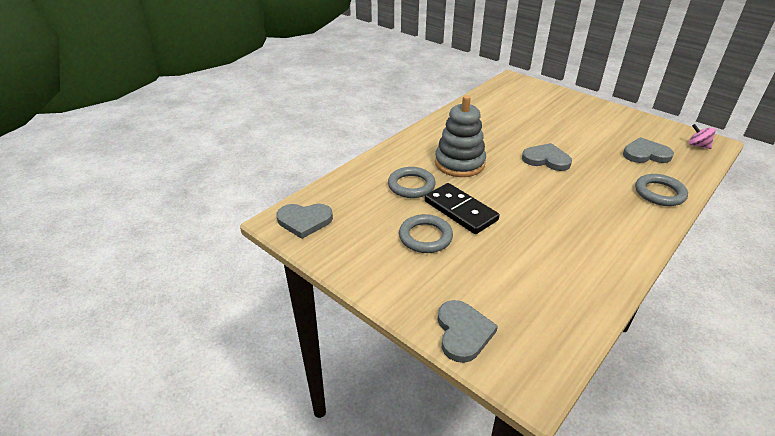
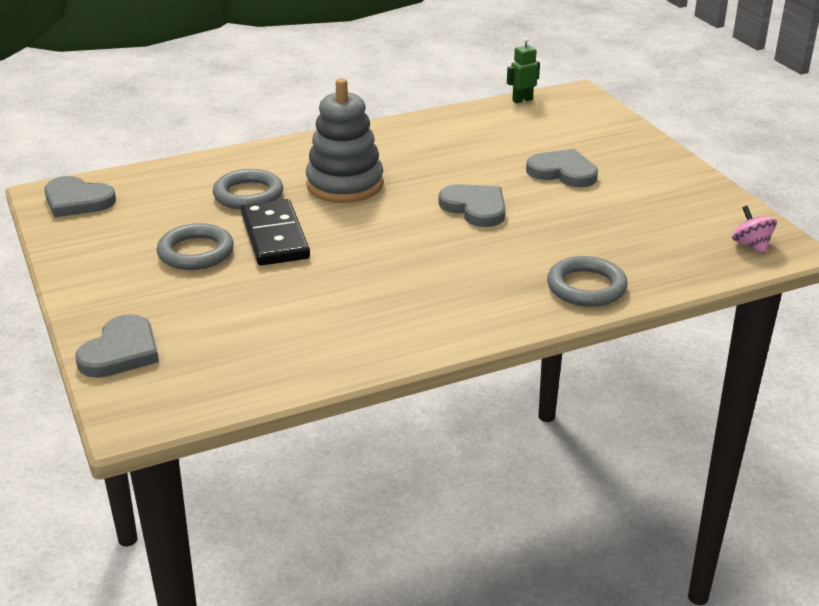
camera: 25 degrees right, 5 degrees down
(491, 88) = (522, 100): none -> green robot
(645, 154) = (642, 236): grey heart -> grey heart (563, 172)

